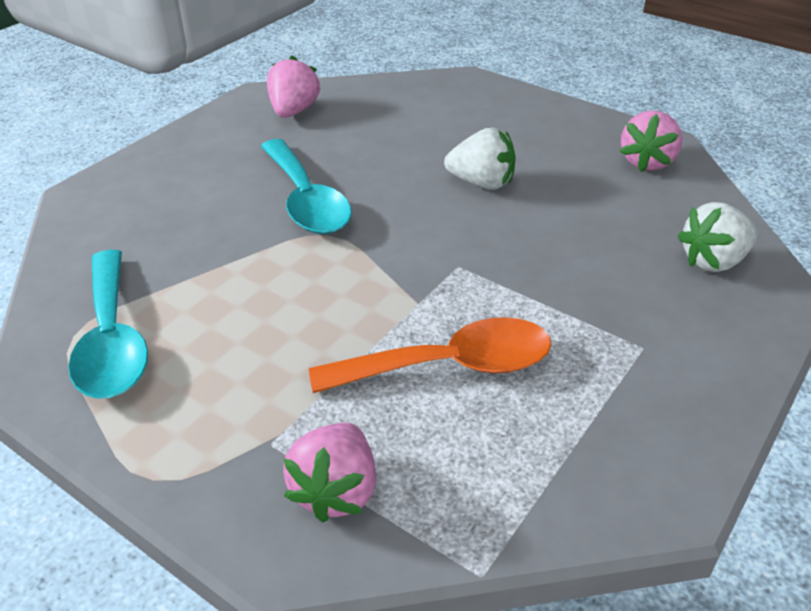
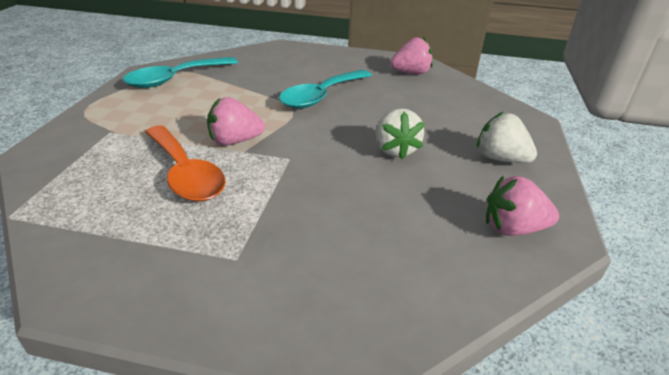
camera: 65 degrees right, 5 degrees down
(336, 490) = (75, 157): pink strawberry -> pink strawberry (235, 141)
(713, 261) = (383, 291): white strawberry -> white strawberry (500, 158)

